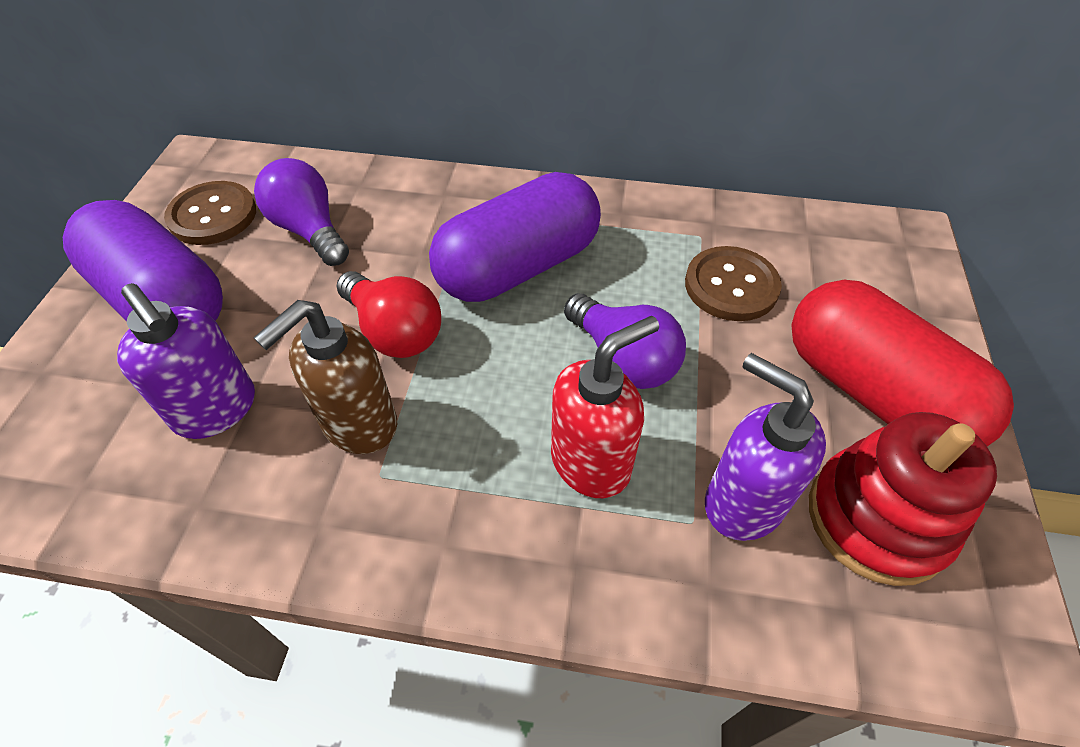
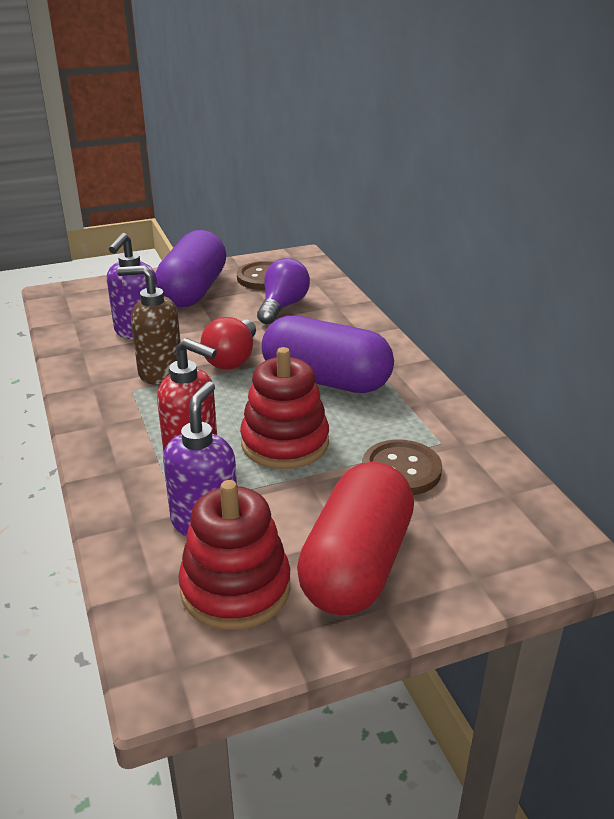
camera: 60 degrees right, 20 degrees down
(623, 359) = (285, 443): purple light bulb -> red stacking toy

